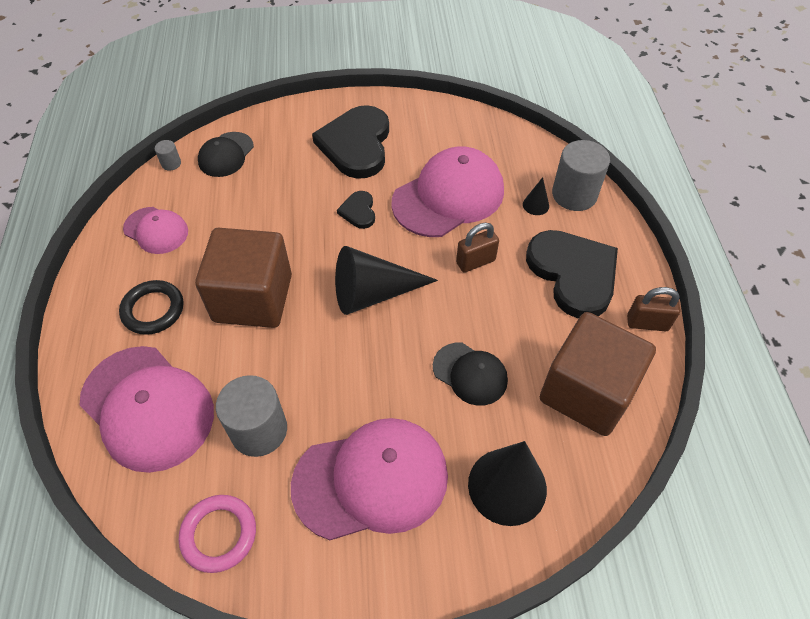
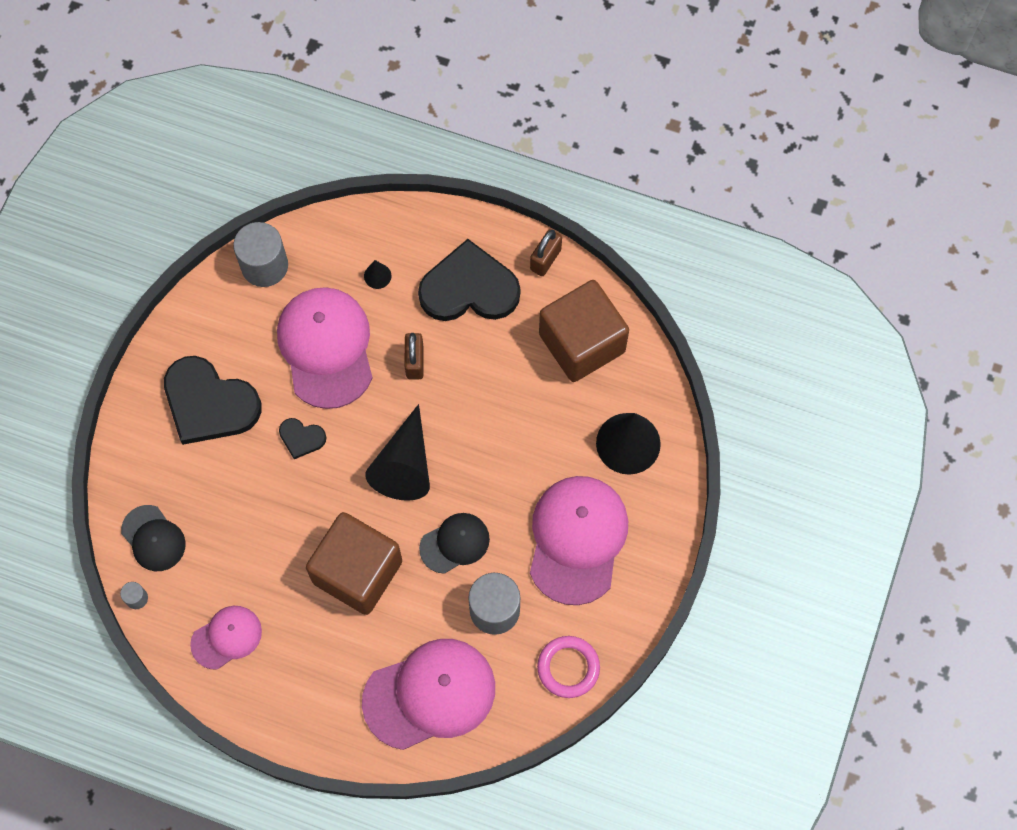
camera: 65 degrees left, 15 degrees up
(153, 310) = (326, 664): black ring -> none
(470, 374) = (523, 423): black cap -> black cap (455, 543)
(574, 194) = (383, 235): grey cylinder -> grey cylinder (264, 265)

